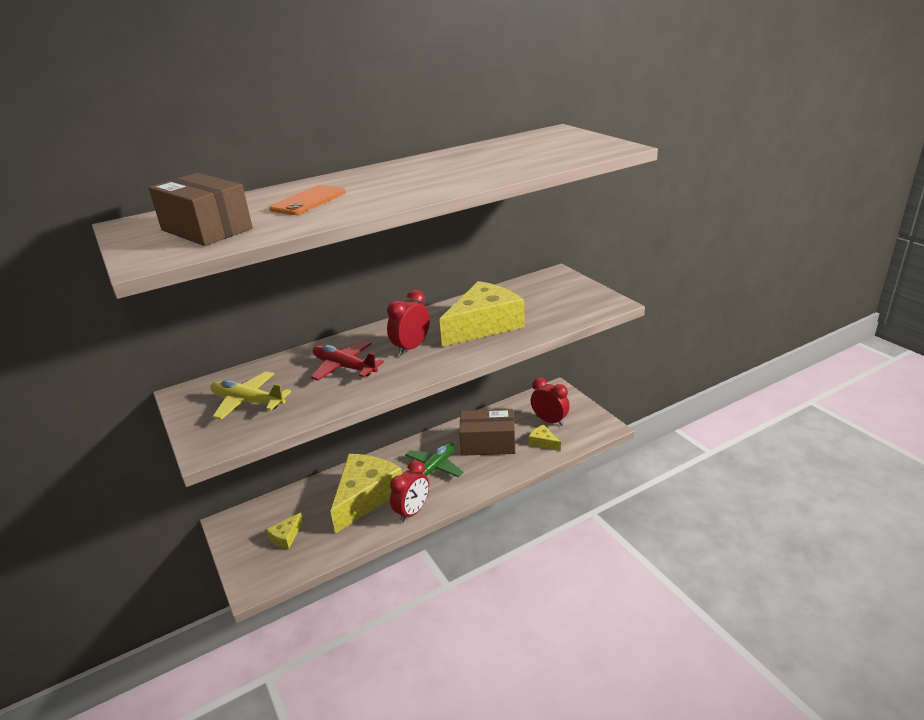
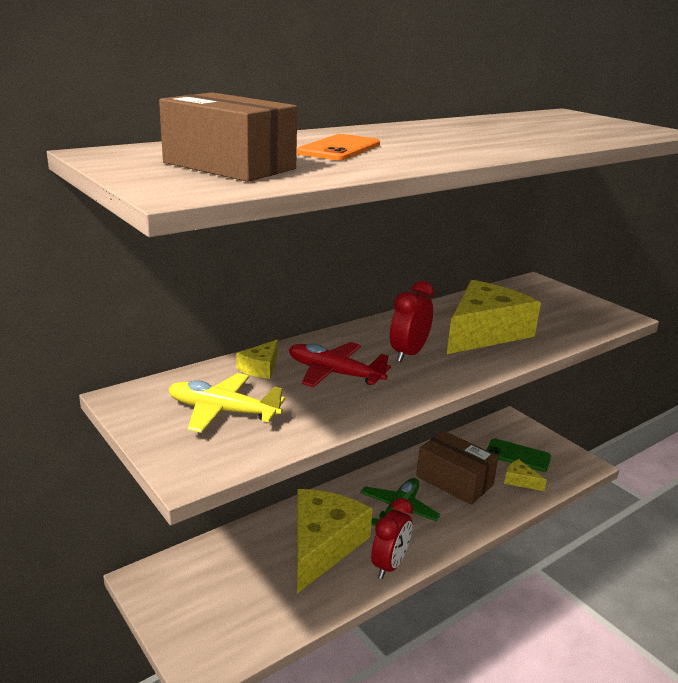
camera: 10 degrees left, 5 degrees down
(286, 537) = (231, 598): yellow cheese -> yellow cheese (260, 367)
(488, 443) = (454, 481): brown box -> brown box turned 45 degrees clockwise
(549, 421) = (518, 455): red clock -> green phone

